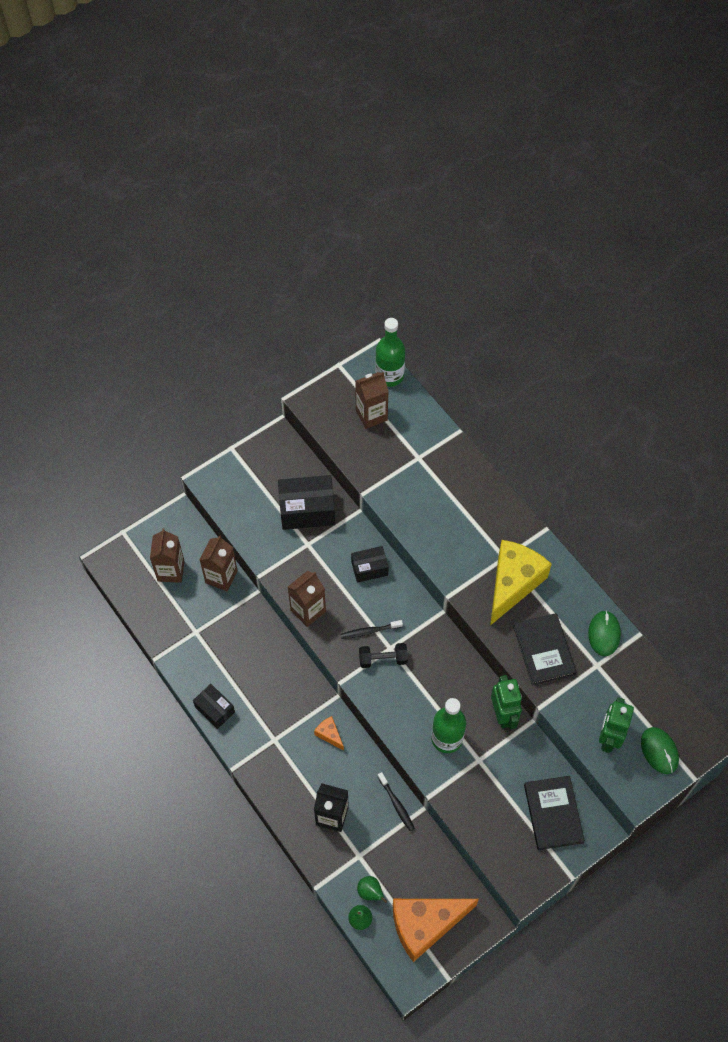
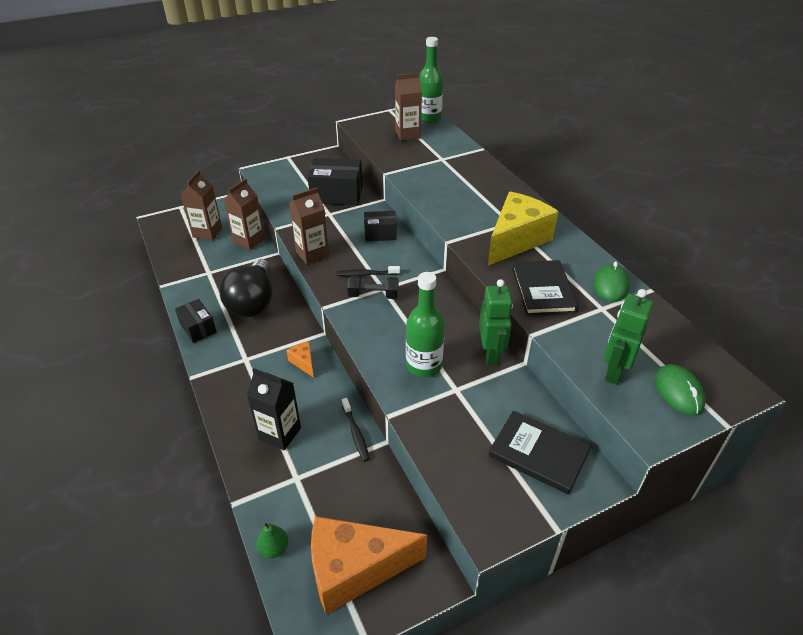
camera: 10 degrees right, 20 degrees down
(256, 667) = (253, 302): none -> black light bulb
(370, 892) = (297, 519): green pear -> none
(553, 813) = (538, 453): black book -> black book turned 60 degrees counterclockwise

